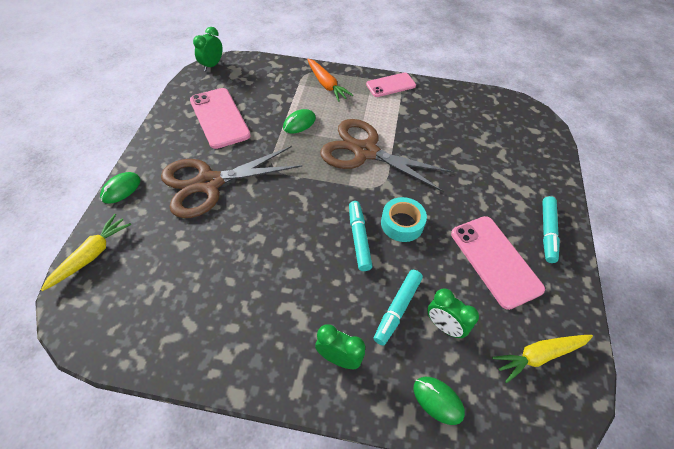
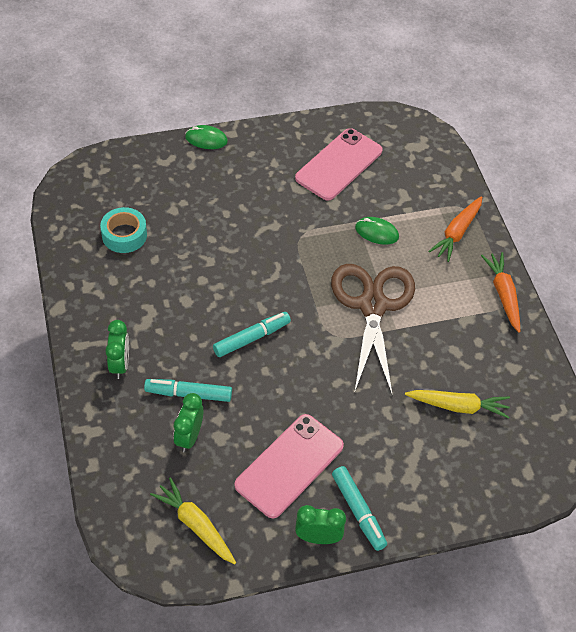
camera: 65 degrees right, 0 degrees up
(91, 256) = (130, 157): yellow carrot -> yellow carrot (458, 406)
(209, 183) = (250, 196): brown scissors -> none
(212, 65) = (413, 122): green clock -> green clock (318, 537)
(391, 85) = (503, 295): pink phone -> orange carrot
(402, 224) = (291, 369): turquoise tape -> turquoise tape (124, 235)
(438, 400) = (114, 450): green mouse -> none
(547, 232) = (358, 511): turquoise marker -> turquoise marker turned 105 degrees counterclockwise

